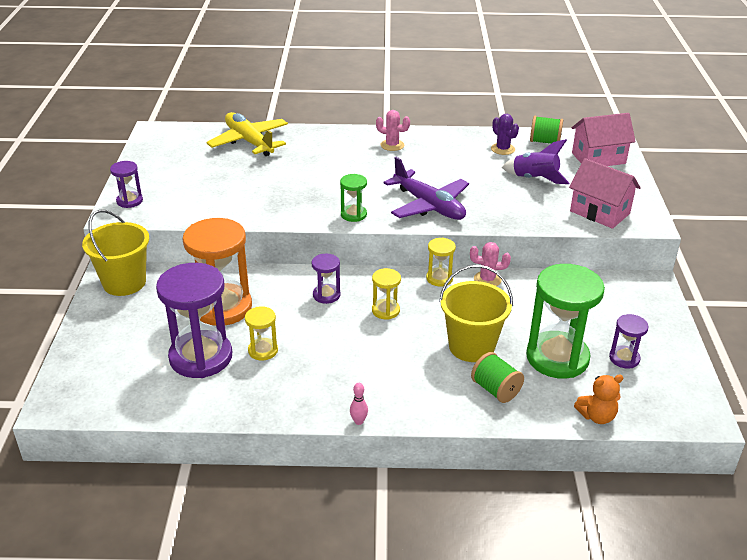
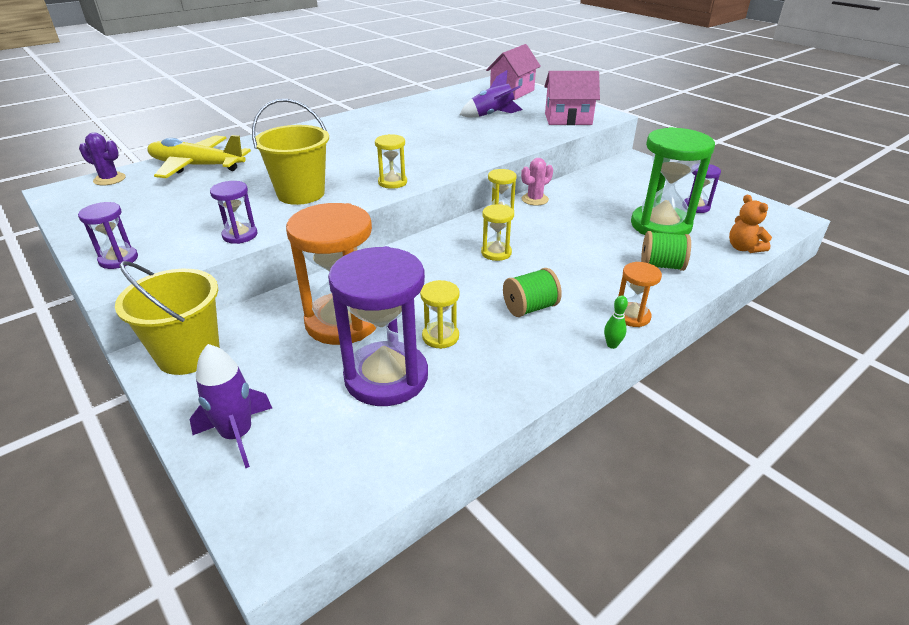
camera: 40 degrees left, 0 degrees up
(96, 344) = (237, 435): none -> purple rocket
(326, 295) = (429, 264): purple hourglass -> purple hourglass (240, 235)
(353, 215) = (392, 182): green hourglass -> yellow hourglass
(358, 421) = (612, 345): pink bowling pin -> green bowling pin
(392, 145) = (346, 128): pink cactus -> none
(405, 412) = (632, 316): none -> orange hourglass
(429, 205) = (445, 155): purple plane -> none
(471, 346) = (598, 246): yellow bucket -> yellow bucket (301, 194)
(502, 149) = (438, 106): purple cactus -> purple cactus (109, 179)
(545, 142) = (460, 94): green spool -> green spool (530, 308)
(597, 416) = (743, 248): orange teddy bear -> orange teddy bear turned 120 degrees clockwise

